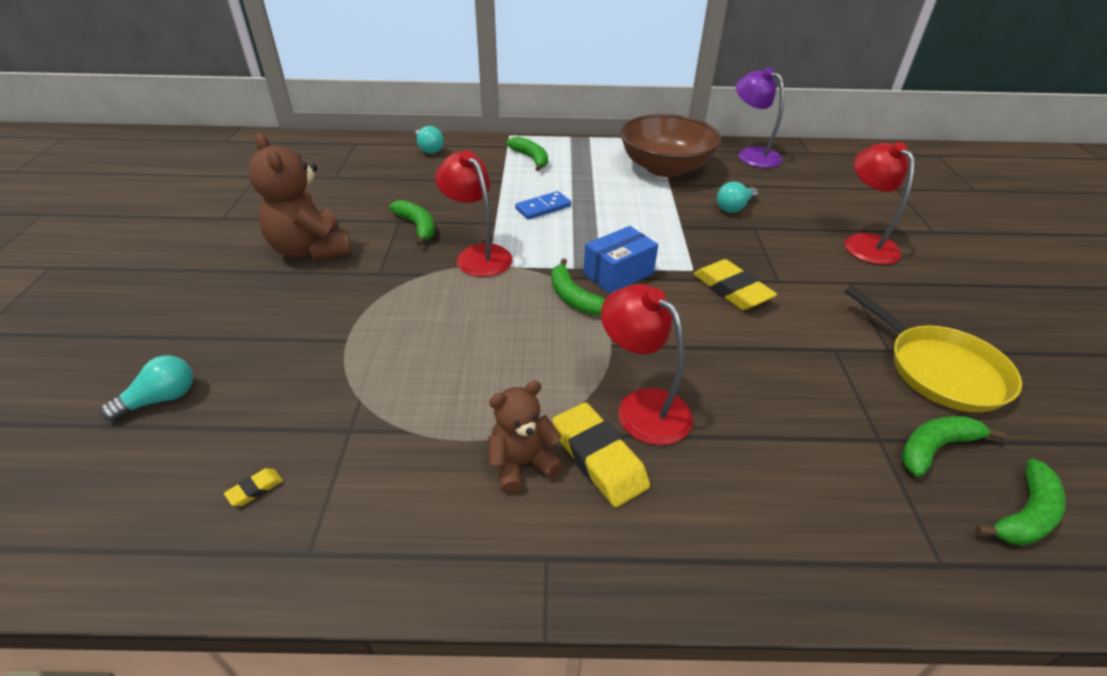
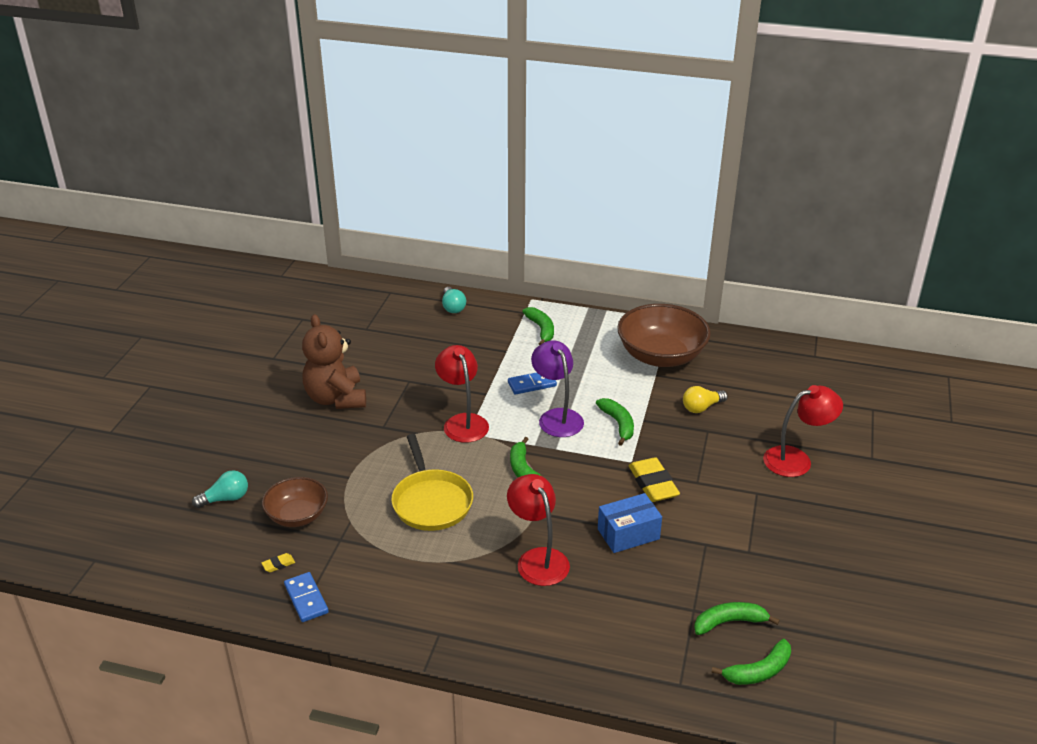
camera: 15 degrees right, 5 degrees down
(278, 405) = (297, 515): none -> brown bowl
(310, 542) = (306, 599): none -> blue domino
(417, 227) = (422, 388): green banana -> green banana (618, 424)
(521, 464) = (442, 580): brown teddy bear -> none
(599, 458) = (493, 586): yellow eraser -> none
(618, 273) = (568, 455): blue box -> blue box (628, 534)
(734, 207) = (702, 407): turquoise light bulb -> yellow light bulb
(751, 155) = (754, 351): purple lamp -> purple lamp (557, 417)
(863, 243) = (796, 459): red lamp -> red lamp turned 75 degrees clockwise
(940, 370) = (777, 573): yellow pan -> yellow pan (431, 502)

